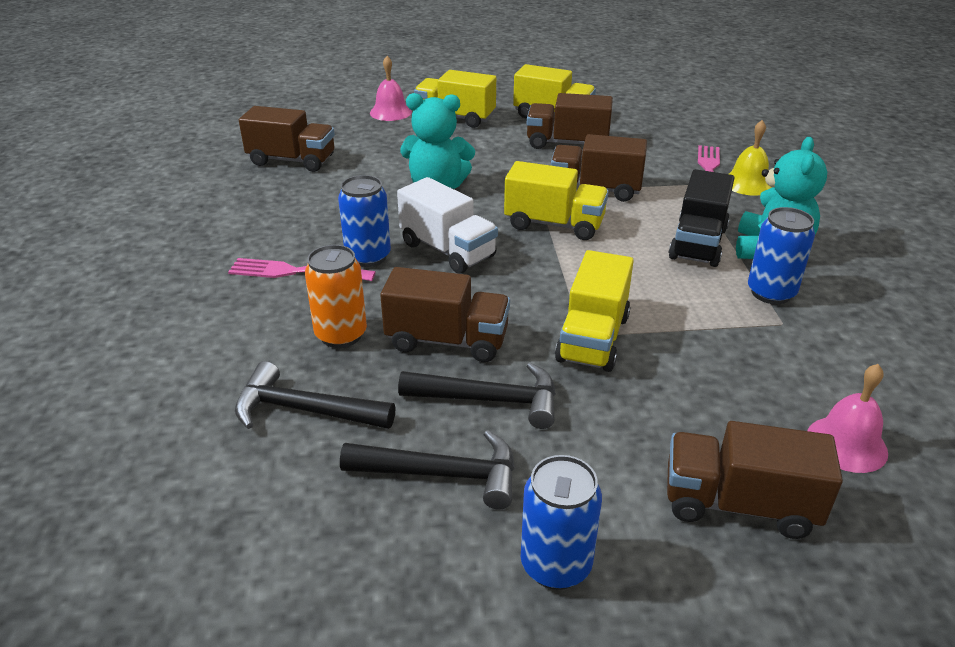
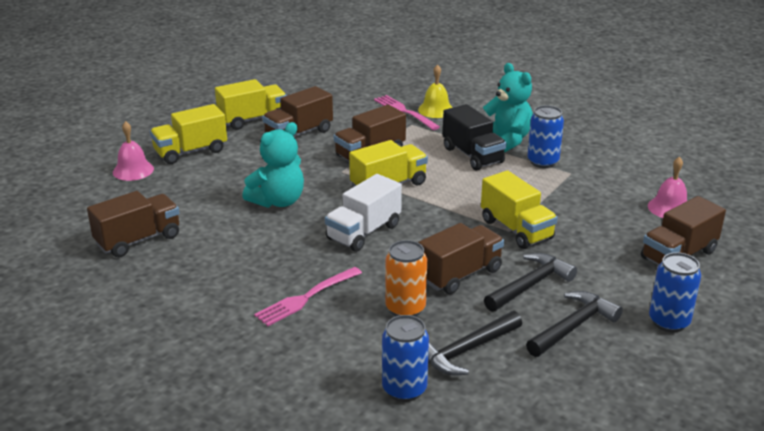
camera: 50 degrees left, 5 degrees down
(368, 257) = (328, 263): blue can -> blue can (404, 389)
(448, 250) = (364, 232): white truck -> white truck turned 135 degrees clockwise

